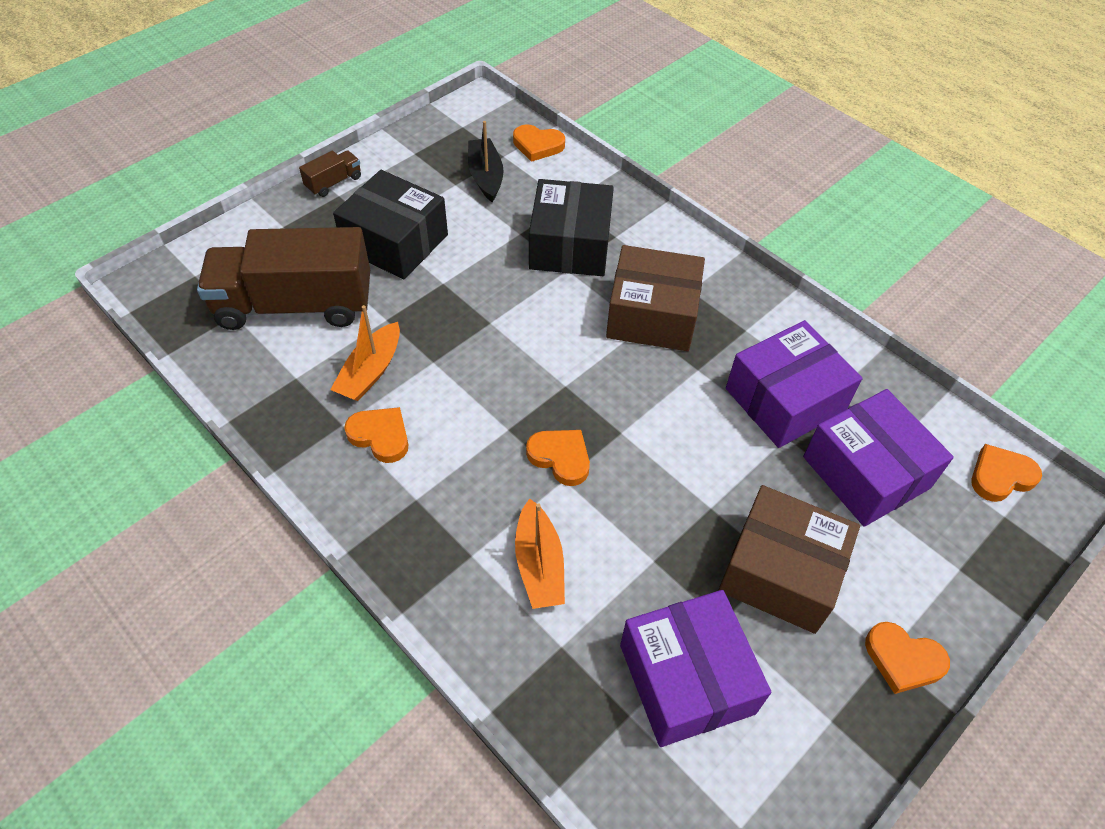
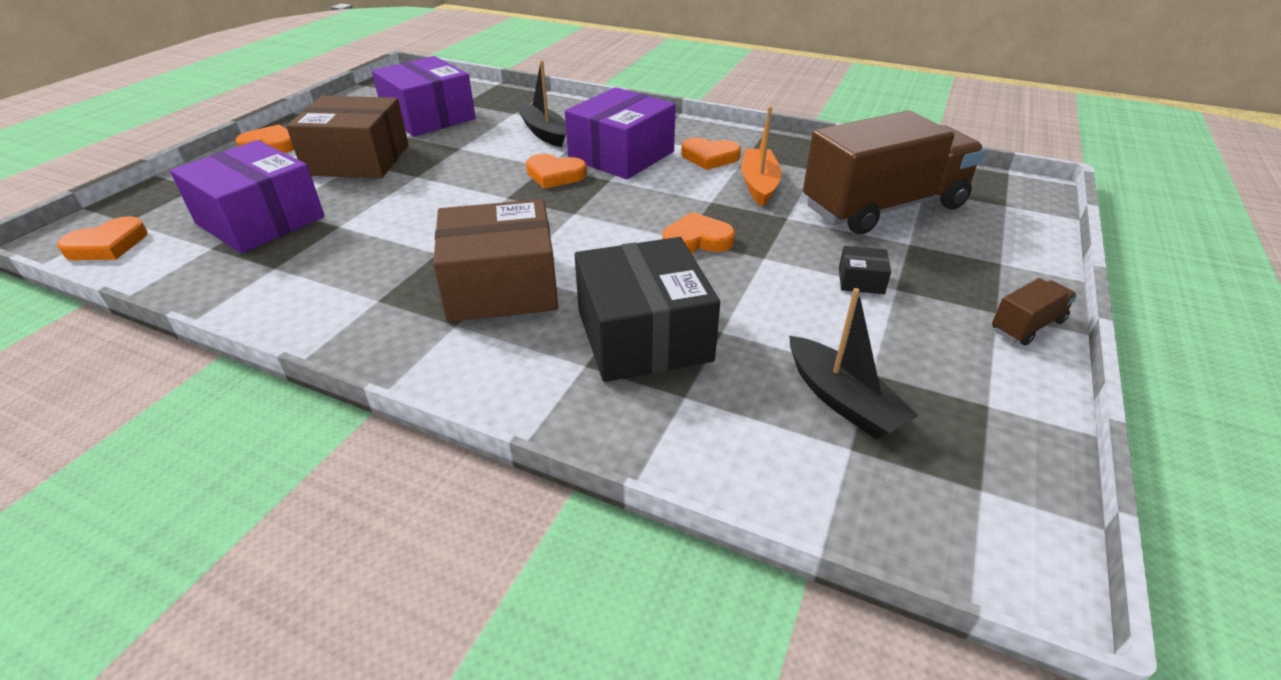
camera: 160 degrees right, 15 degrees down
(334, 182) = (1027, 326): brown truck -> brown truck turned 150 degrees counterclockwise
(395, 242) = (861, 280): black box -> black box, size x0.41
(538, 145) = (812, 493): orange heart -> orange heart (697, 240)
(539, 564) = (544, 133): orange boat -> black boat
(785, 400) = (335, 250): purple box -> purple box (621, 155)

